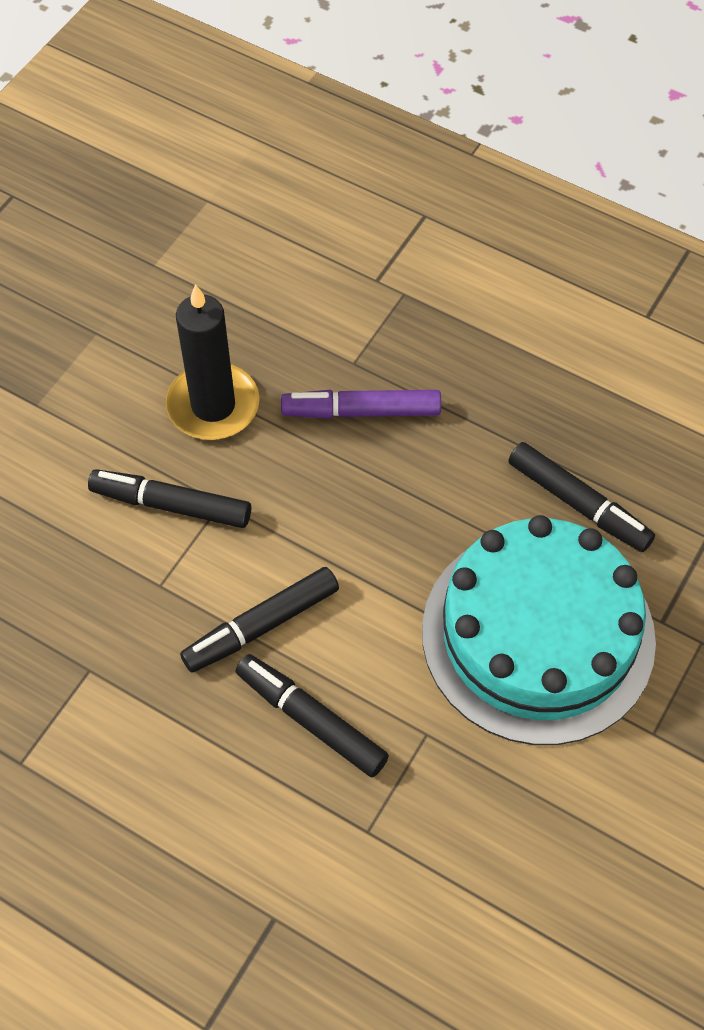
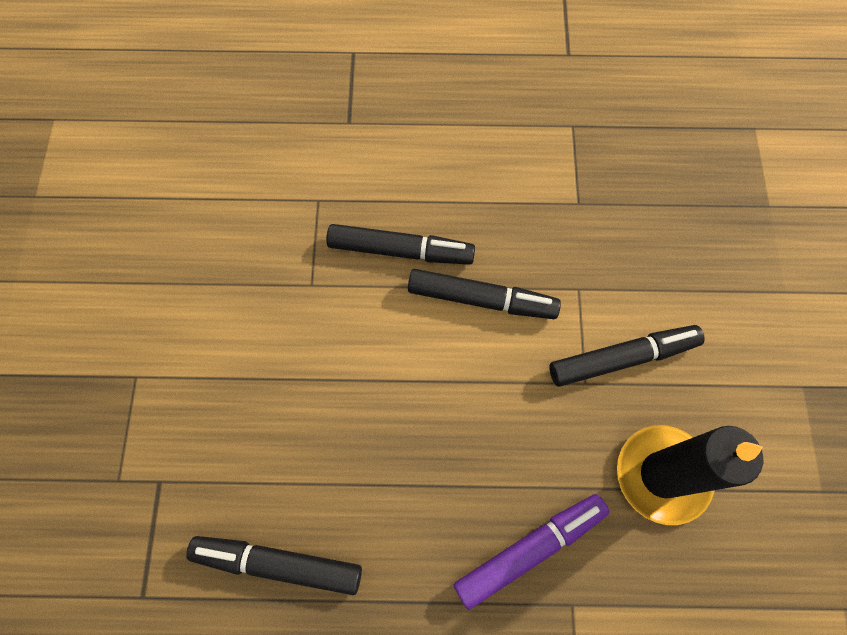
camera: 150 degrees right, 10 degrees up
(262, 626) = (481, 299): black marker -> black marker turned 75 degrees clockwise
(538, 635) = (261, 410): turquoise cake -> none

